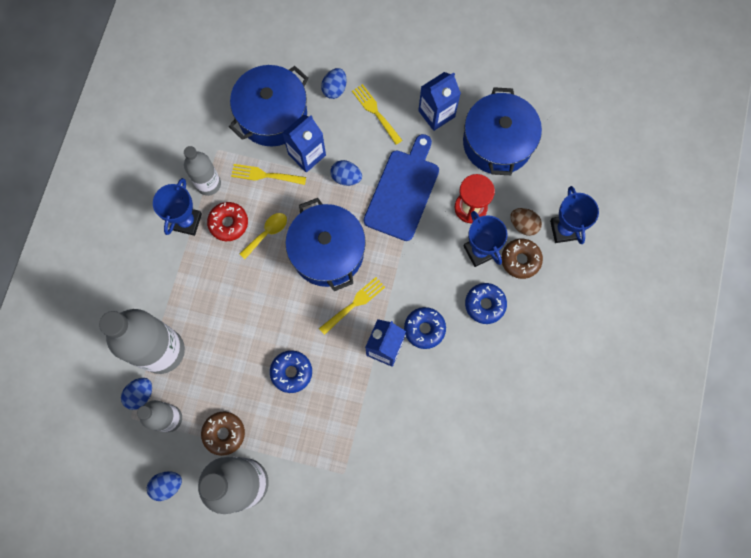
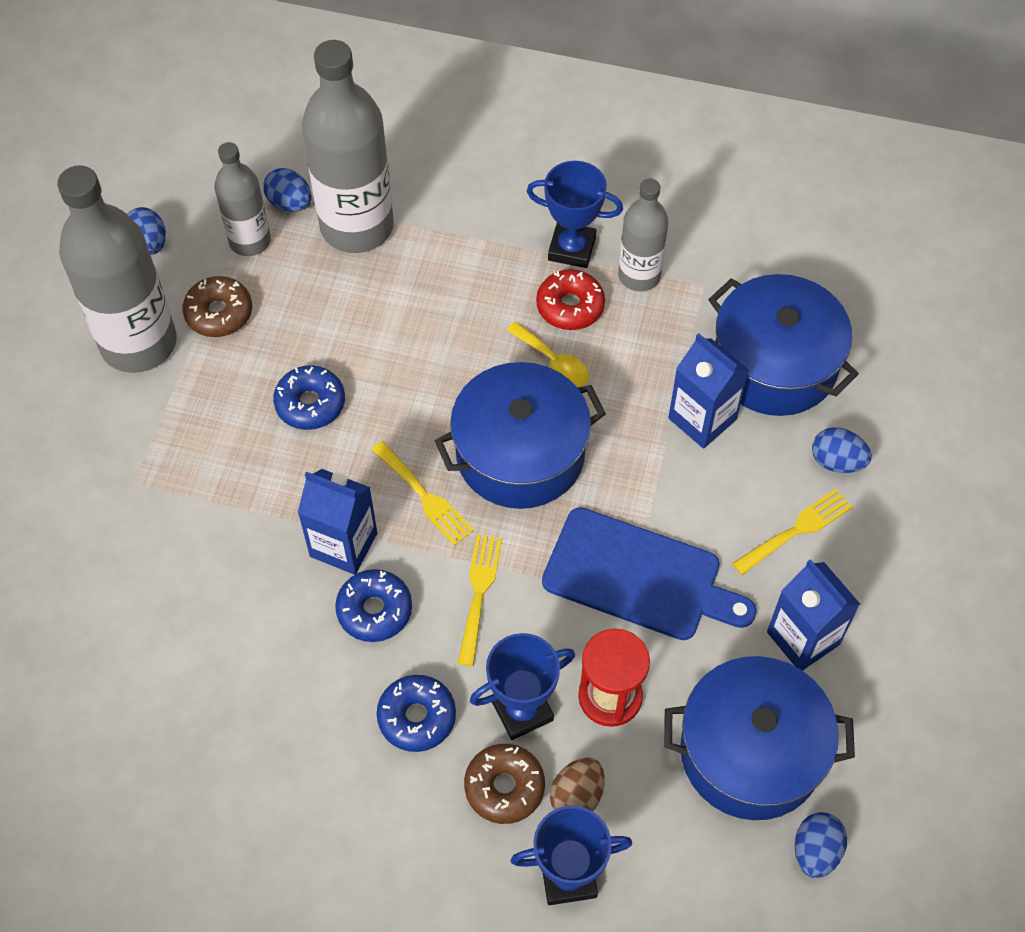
camera: 90 degrees right, 15 degrees down
(265, 175) = (659, 356): yellow fork -> yellow fork (479, 593)
(346, 177) = (661, 482): blue egg -> blue egg (815, 851)

